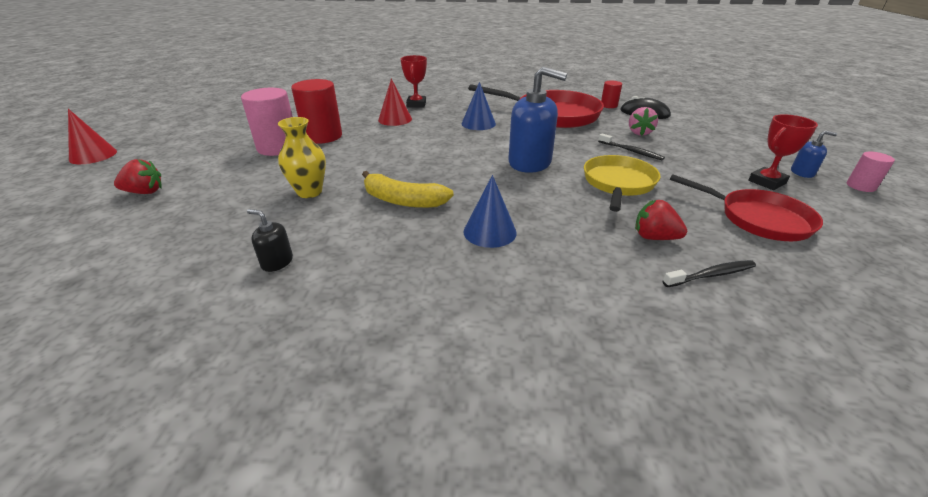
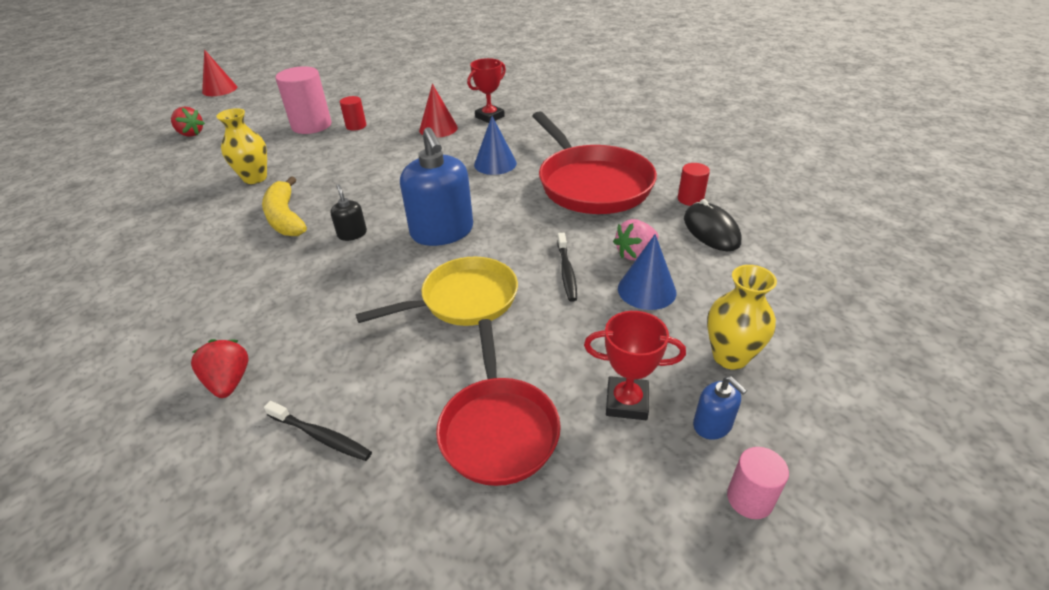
camera: 45 degrees right, 5 degrees up
(277, 262) = (147, 226): black soap dispenser -> black soap dispenser (352, 234)
(322, 136) = (356, 126): red cylinder -> red cylinder, size x0.52
(490, 232) = (276, 280): blue cone -> blue cone (646, 290)
(654, 237) = (364, 371): red strawberry -> red strawberry (229, 382)
(754, 150) = (730, 356): none -> yellow vase

